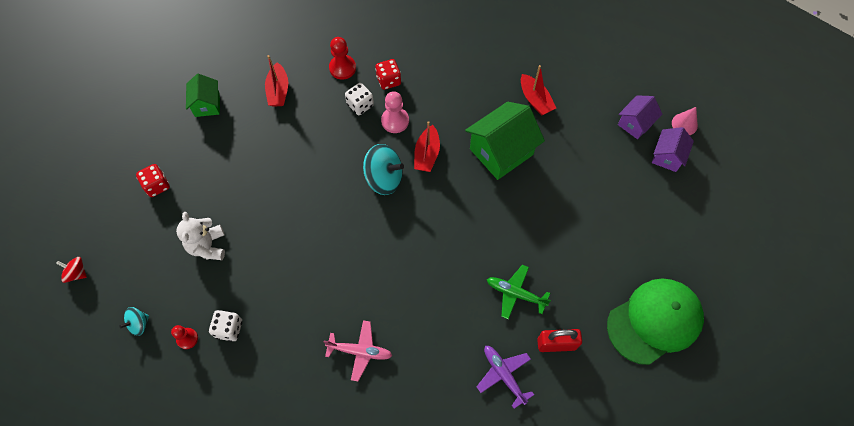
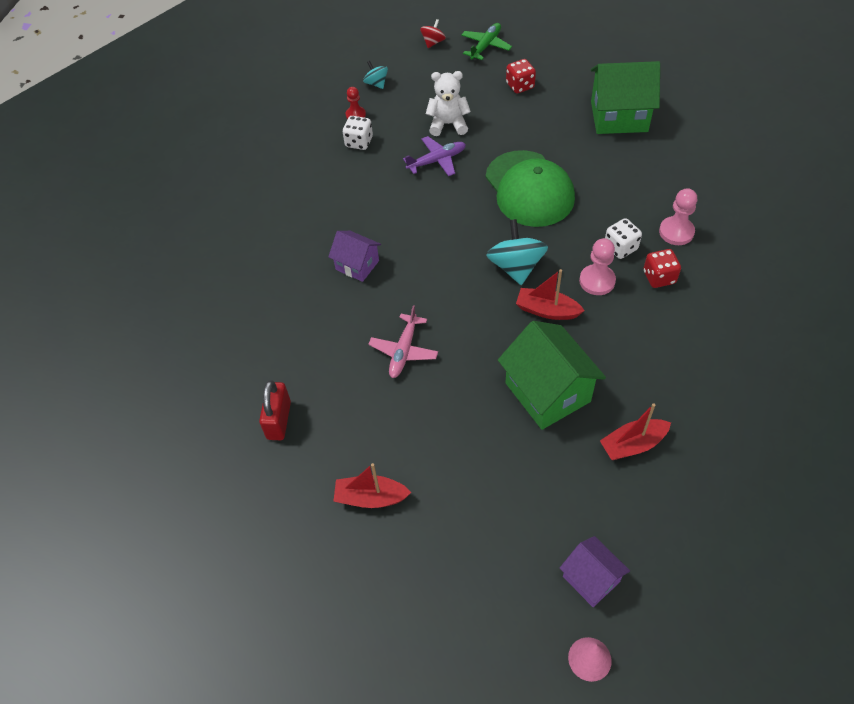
camera: 100 degrees right, 10 degrees down
(207, 104) = (619, 116): green house -> green house, size x1.75
(278, 91) = (639, 173): red boat -> red boat (370, 497)
(342, 68) = (676, 232): red pawn -> pink pawn
(359, 351) = (314, 238): pink plane -> pink plane (404, 350)
(384, 178) = (516, 267): turquoise spinning top -> turquoise spinning top turned 150 degrees clockwise
(504, 375) = (256, 363): purple plane -> purple plane (436, 161)
(516, 294) = (349, 386): green plane -> green plane (485, 46)
(654, 321) = (281, 540): green cap -> green cap (529, 189)
(667, 156) = (530, 616): purple house -> purple house (357, 265)

